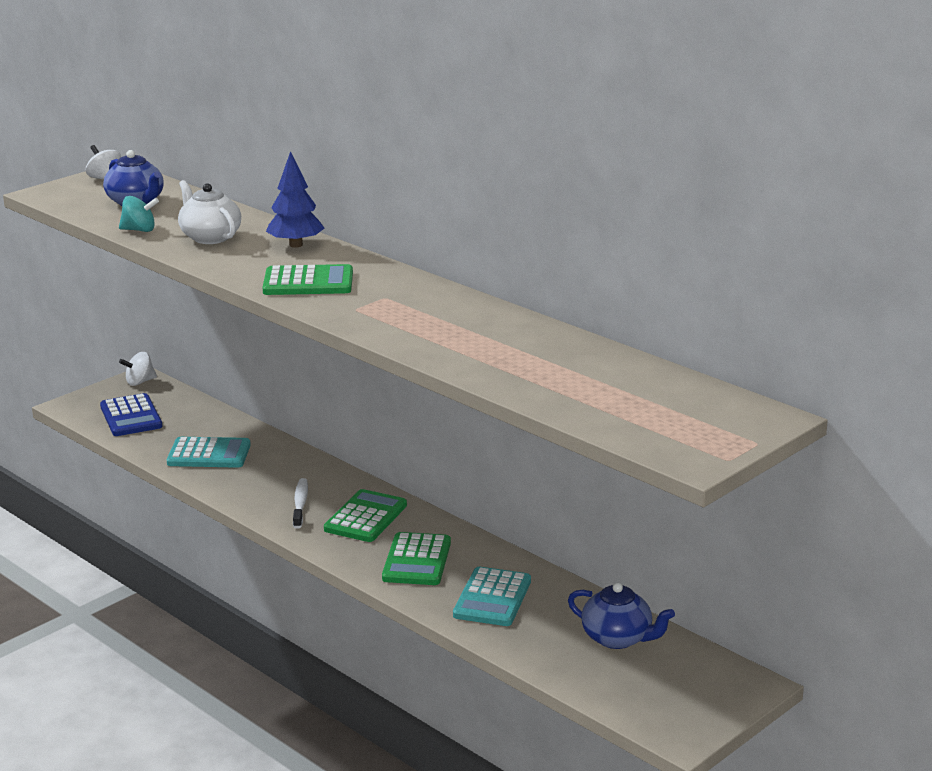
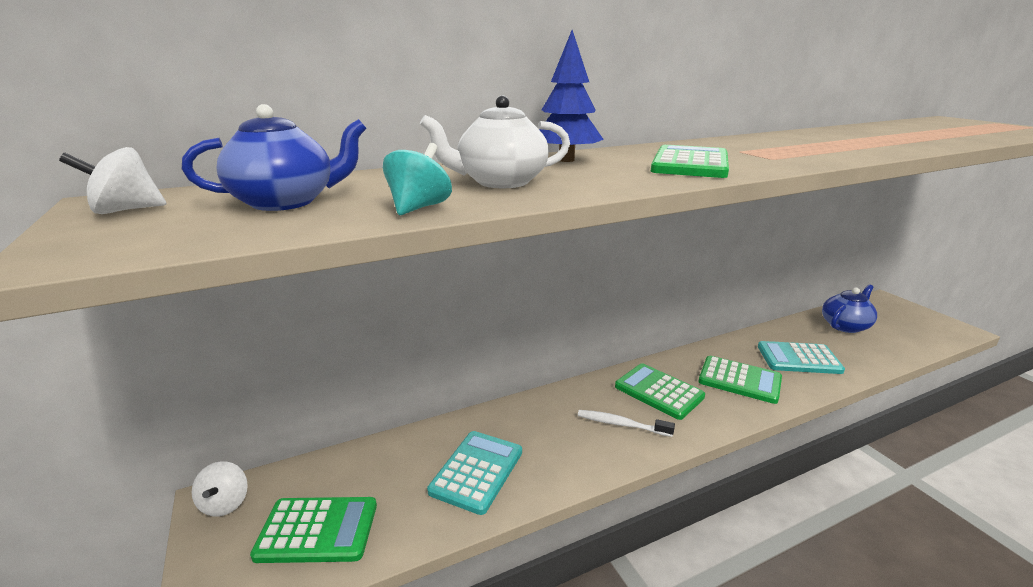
camera: 70 degrees left, 0 degrees up
(131, 416) = (317, 530): blue calculator -> green calculator
(492, 598) = (798, 359): turquoise calculator -> turquoise calculator turned 150 degrees clockwise

